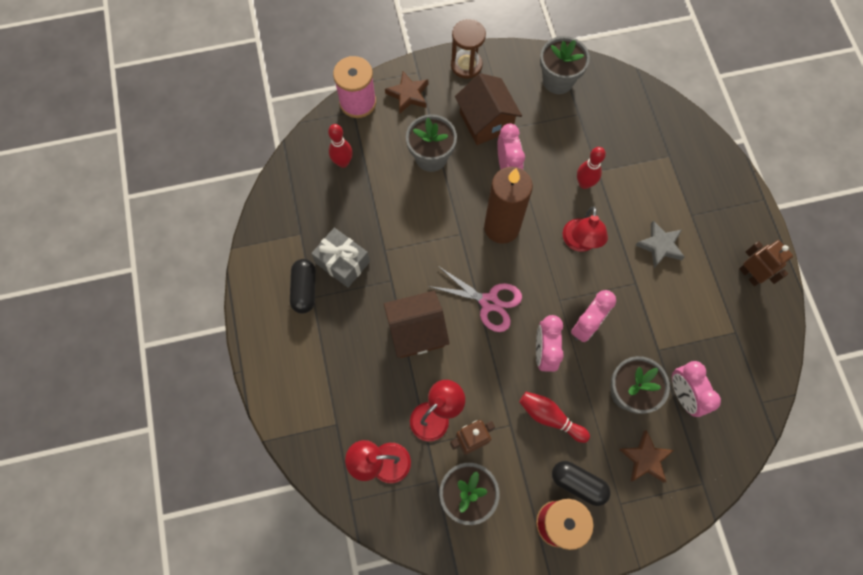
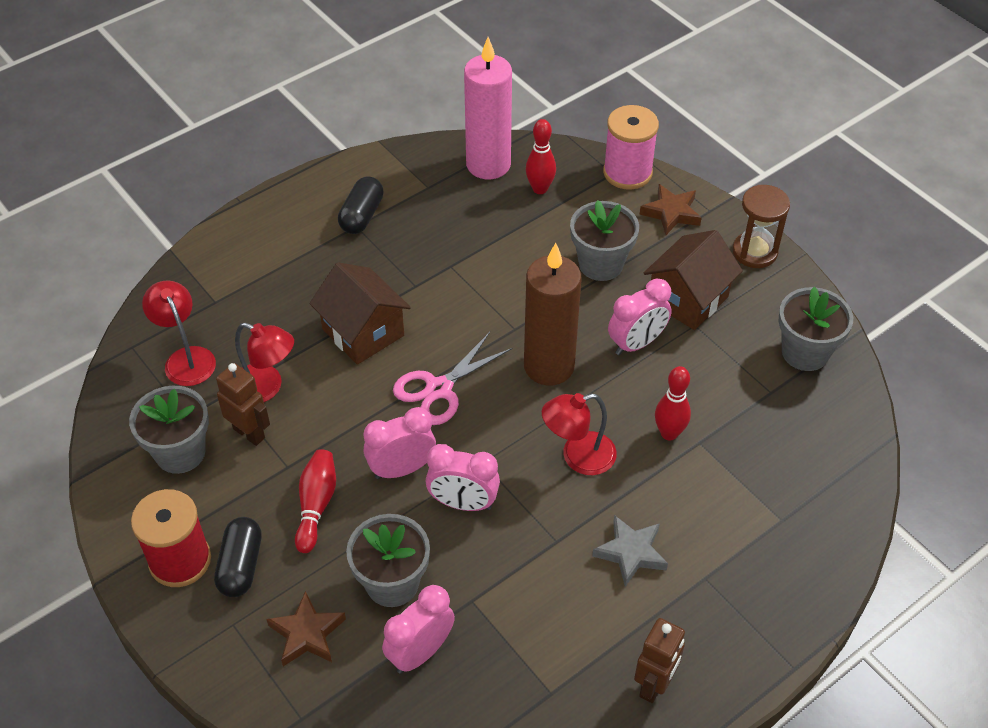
camera: 65 degrees right, 20 degrees down
(301, 184) = (488, 165): none -> pink candle
(304, 289) = (362, 215): black capsule -> black capsule turned 45 degrees counterclockwise
(342, 262) = (413, 235): grey gift -> none
(489, 302) = (439, 389): pink scissors -> pink scissors turned 45 degrees clockwise

